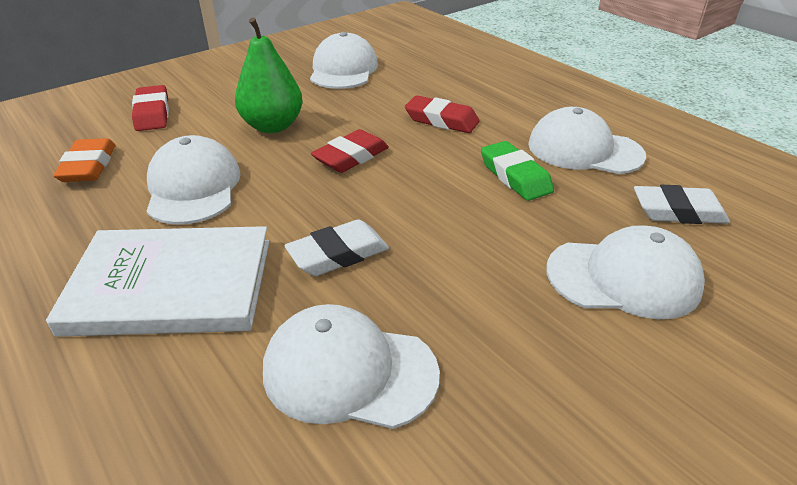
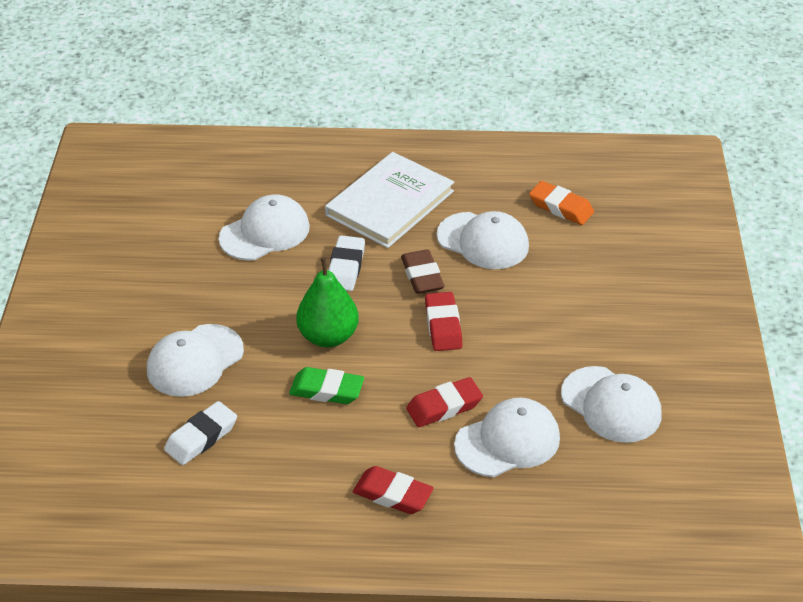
camera: 130 degrees right, 5 degrees up
(152, 113) = (623, 257): red eraser -> red eraser (393, 494)
(272, 126) = (535, 309): green pear -> green pear (328, 336)
(293, 198) = (422, 276): none -> brown eraser
(584, 150) = (312, 456): white cap -> white cap (508, 441)

